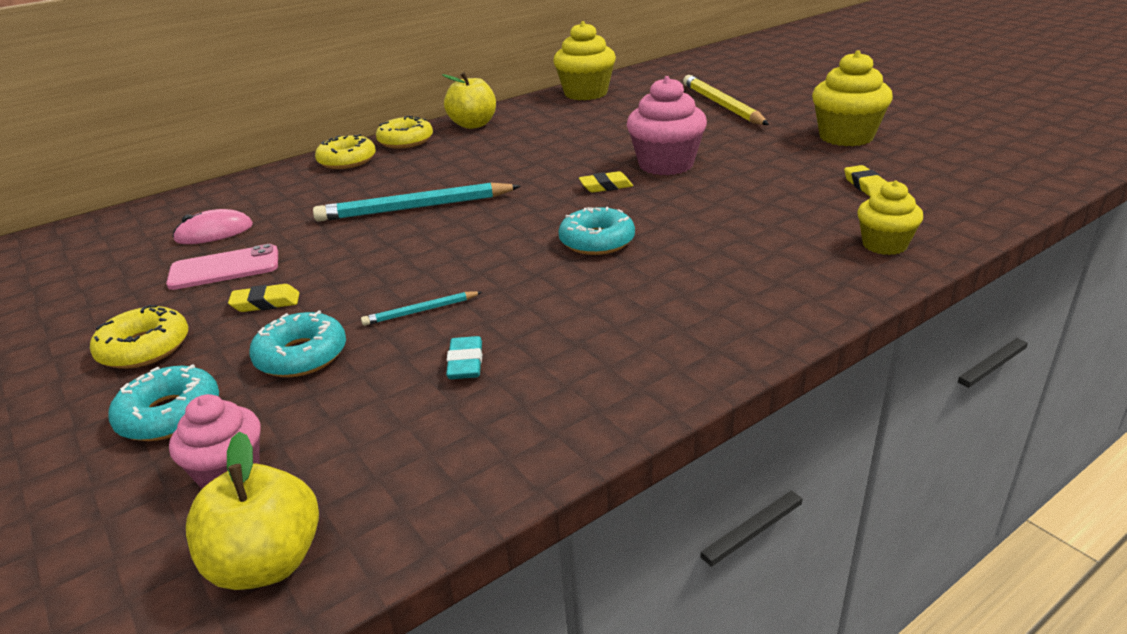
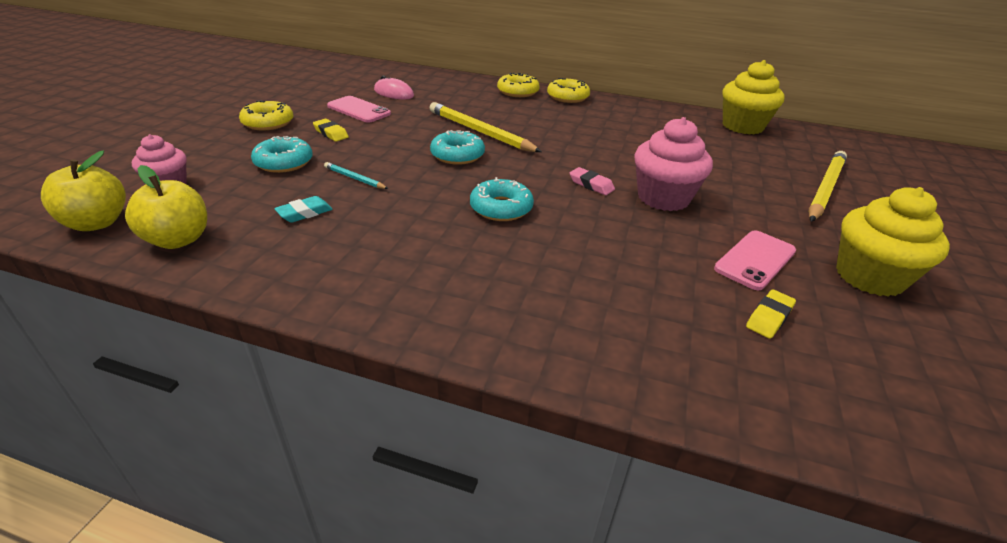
camera: 50 degrees right, 5 degrees up
(170, 414) = (212, 151): turquoise donut -> turquoise donut (457, 155)
(414, 208) = (480, 132): turquoise pencil -> yellow pencil
(473, 125) = (623, 107): yellow apple -> yellow apple (178, 240)
(606, 186) = (591, 185): yellow eraser -> pink eraser
(792, 164) = (755, 260): none -> pink phone
(884, 245) = (650, 360): yellow cupcake -> none

